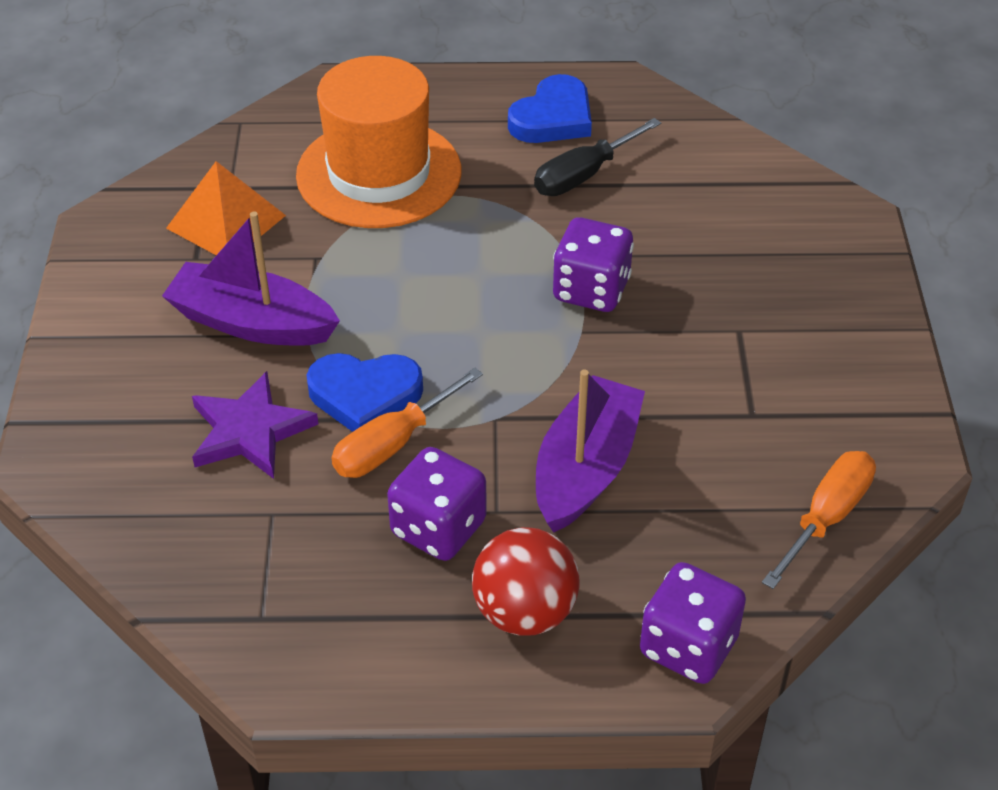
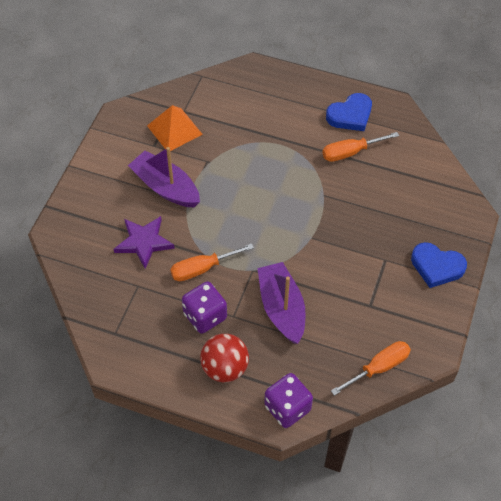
camera: 20 degrees right, 10 degrees up
(365, 395) = (200, 240): blue heart -> blue heart (436, 266)
(379, 173) = (254, 123): orange hat -> none
(583, 175) = (350, 152): black screwdriver -> orange screwdriver
(586, 468) = (281, 308): purple boat -> purple boat turned 60 degrees counterclockwise
(591, 290) = (325, 217): purple dice -> none

